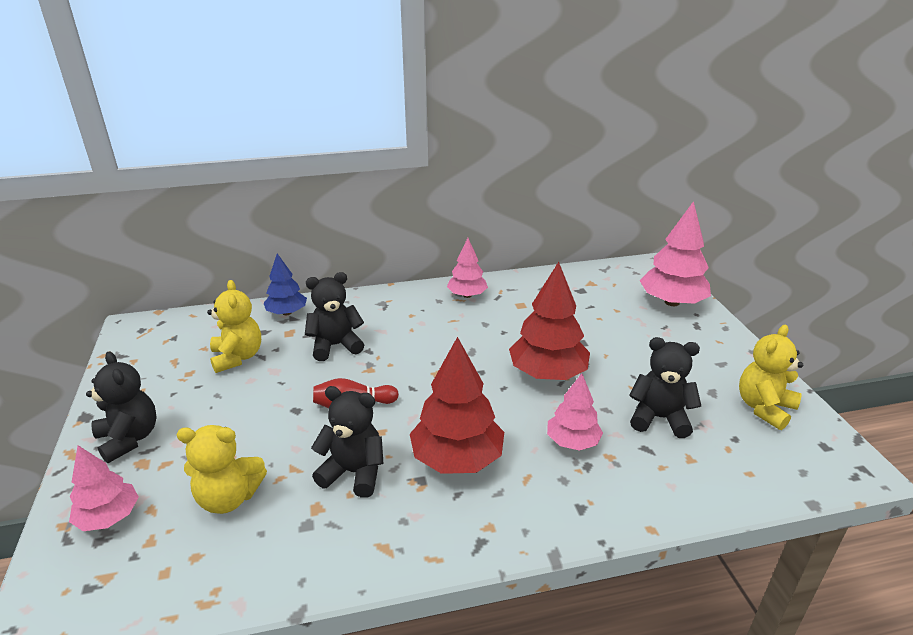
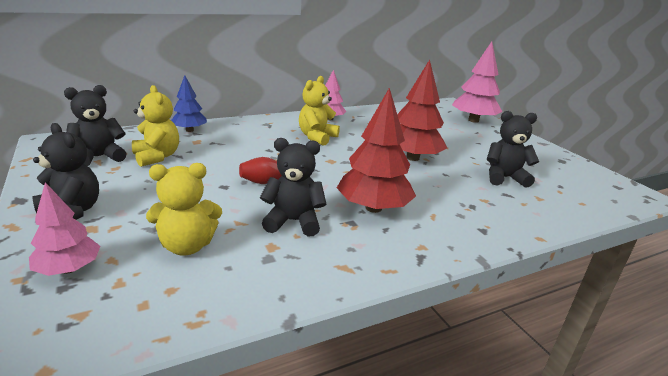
camera: 15 degrees left, 5 degrees down
(335, 346) = (240, 148): black teddy bear -> black teddy bear (99, 157)
(572, 442) = (453, 193): pink tree -> none
(764, 408) = (567, 170): yellow teddy bear -> yellow teddy bear (317, 137)

